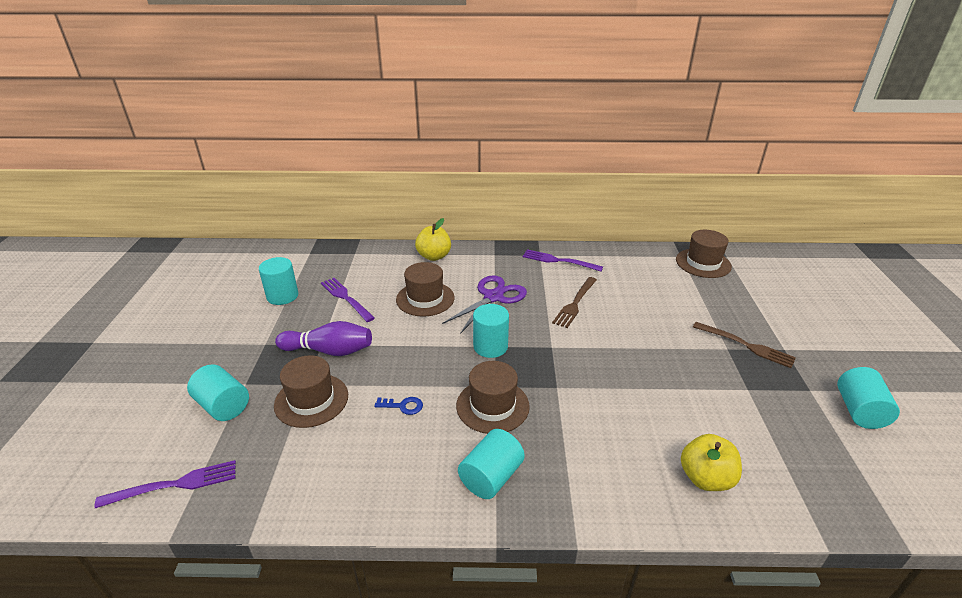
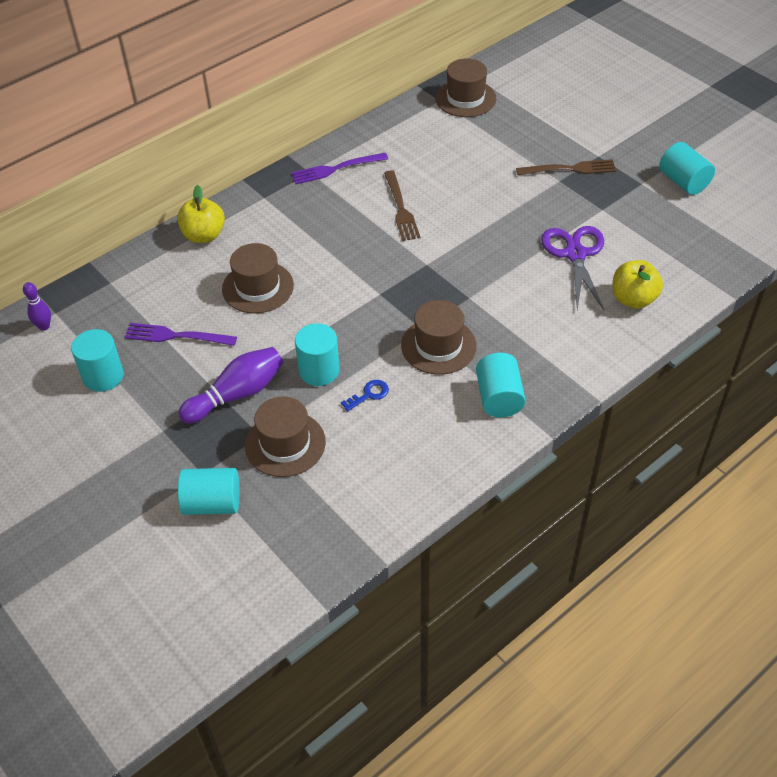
camera: 40 degrees left, 15 degrees up
(175, 484) = (270, 579): purple fork -> none
(295, 256) = (44, 326): none -> purple bowling pin
(490, 346) = (376, 296): turquoise cylinder -> turquoise cylinder (319, 370)
(493, 297) = (320, 246): purple scissors -> purple scissors (575, 254)

